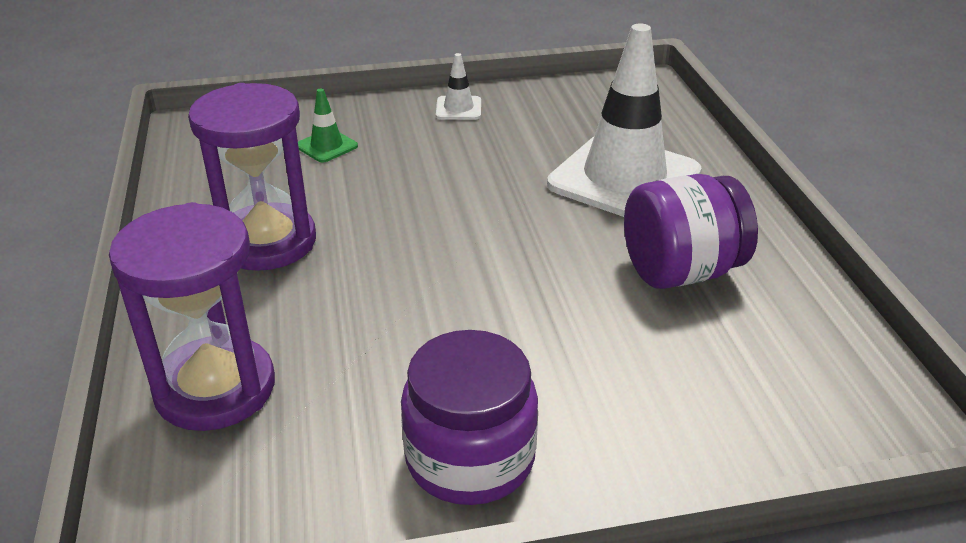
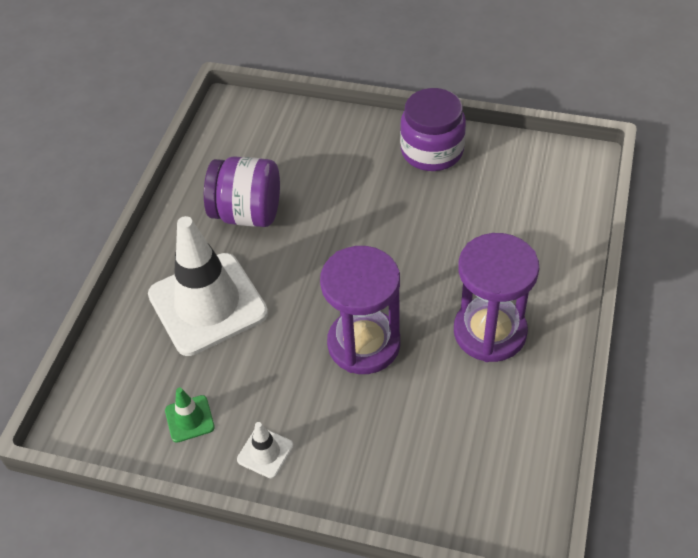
camera: 150 degrees left, 15 degrees up
(215, 388) = (544, 226): purple hourglass -> purple hourglass (364, 344)
(327, 146) = (408, 438): green traffic cone -> green traffic cone (189, 419)

